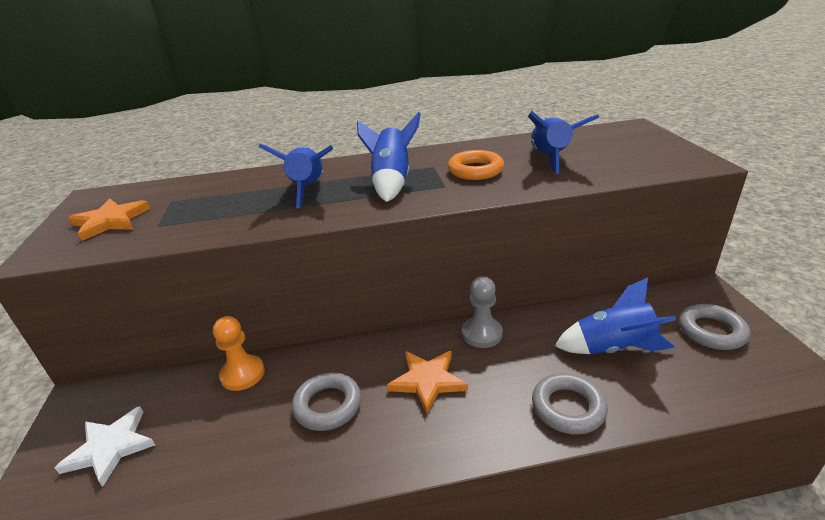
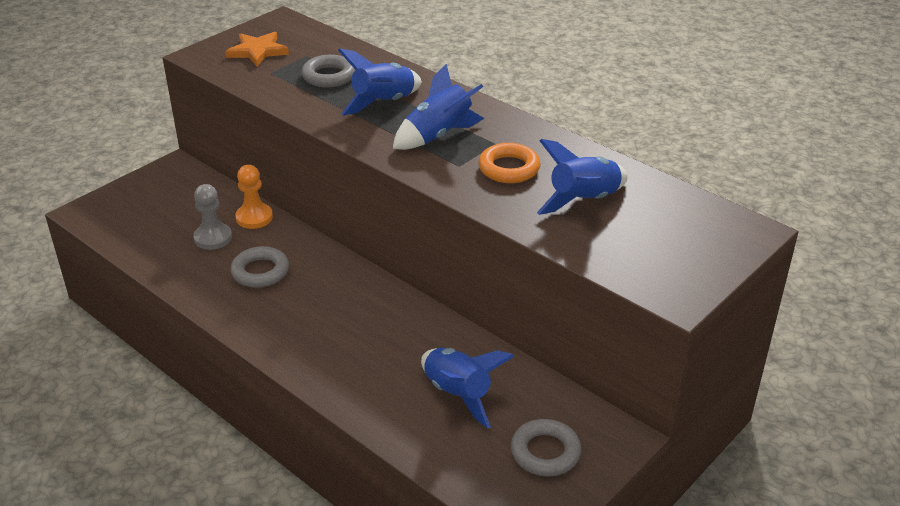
camera: 50 degrees right, 5 degrees up
(110, 447) = (155, 205): white star -> none
(427, 381) = (324, 306): orange star -> none
(482, 333) = (406, 312): grey pawn -> grey pawn (213, 238)
(568, 407) = (359, 389): grey ring -> grey ring (329, 76)

